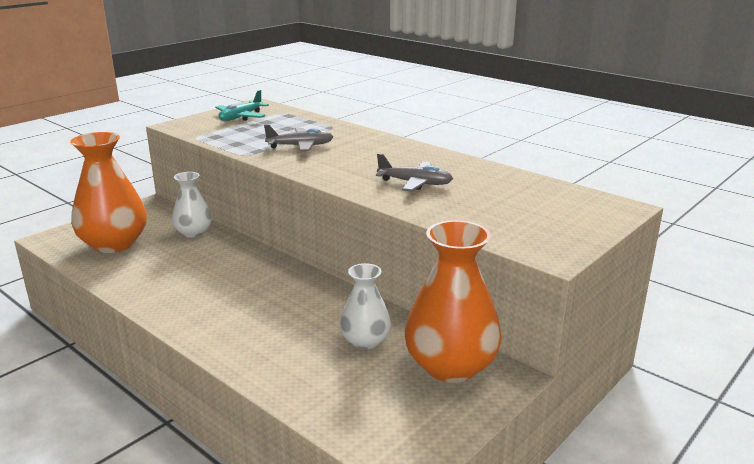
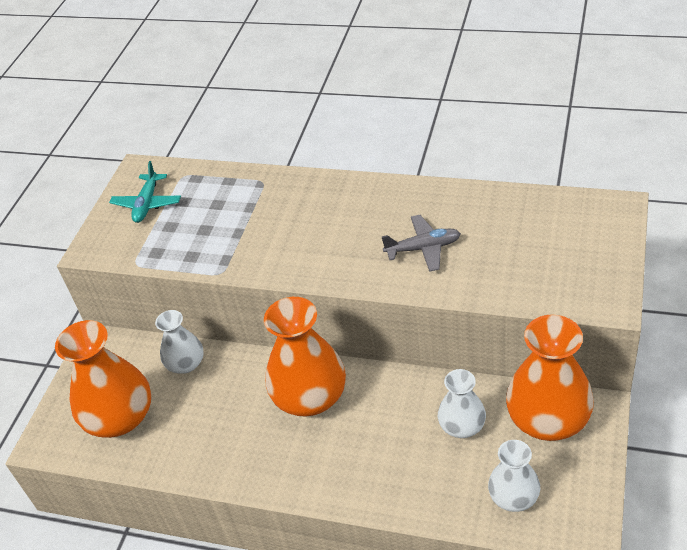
camera: 20 degrees left, 20 degrees up
(260, 279) = (310, 397): none -> orange vase
(300, 146) = (262, 232): grey plane -> none
(361, 406) = (513, 497): none -> white vase

